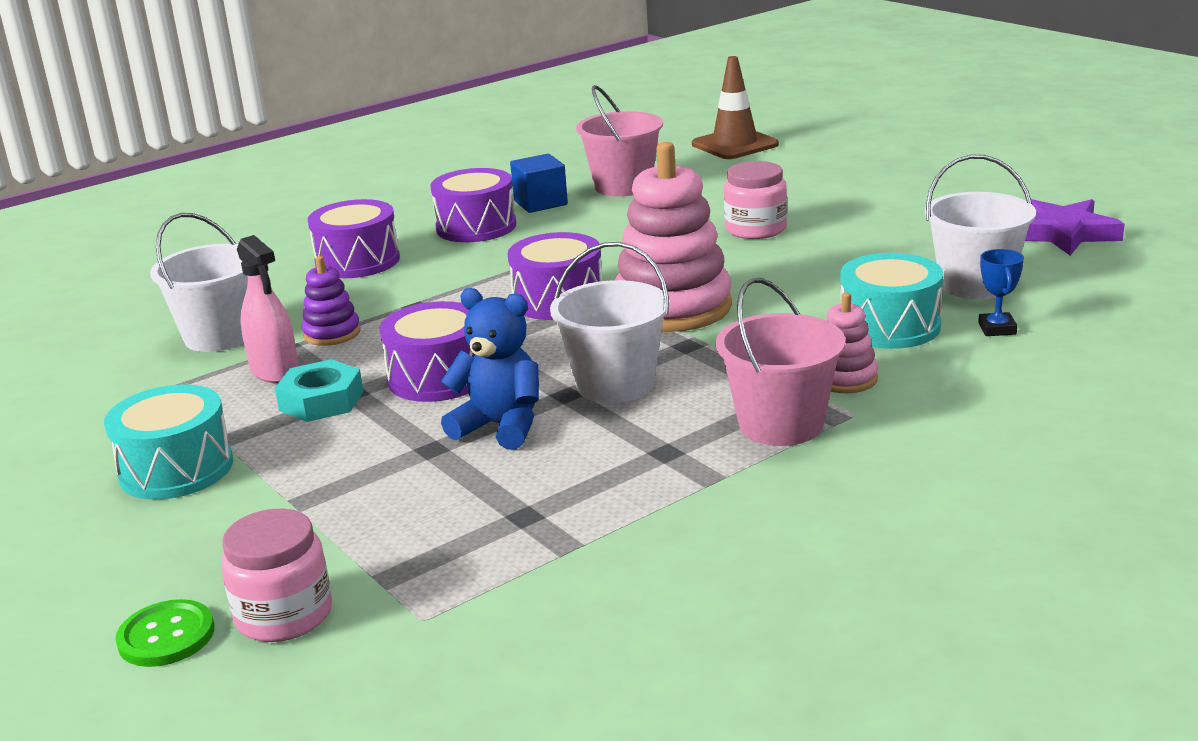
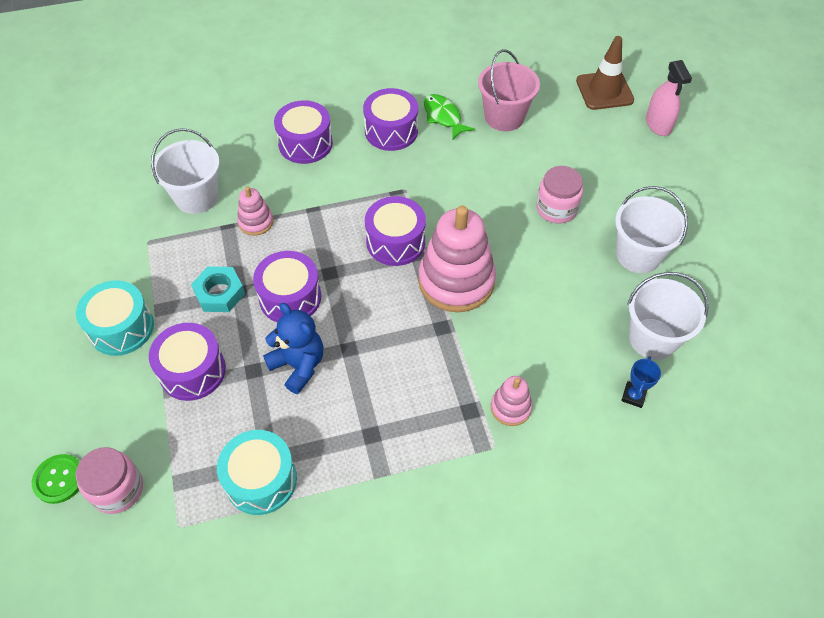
camera: 20 degrees right, 30 degrees up
(275, 371) = (209, 250): pink spray bottle -> pink spray bottle (658, 124)
(330, 475) = (192, 371): none -> purple drum
(332, 333) = (256, 222): purple stacking toy -> pink stacking toy
(540, 203) = (443, 117): blue cube -> green fish
(615, 384) = (380, 351): white bucket -> white bucket (638, 255)
(781, 425) = (447, 438): pink bucket -> none
(890, 326) = (570, 362): turquoise drum -> turquoise drum (261, 480)
(1064, 234) = (749, 302): purple star -> none

